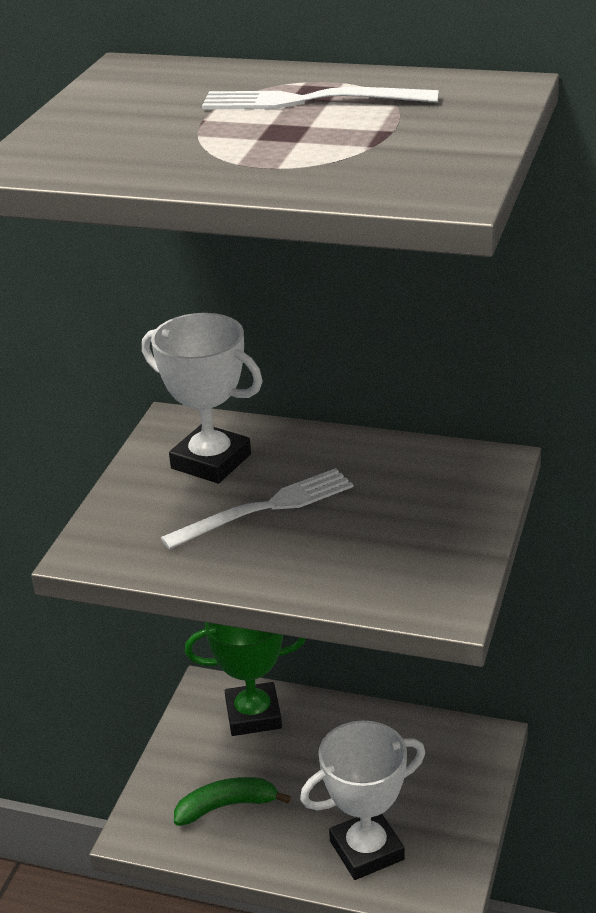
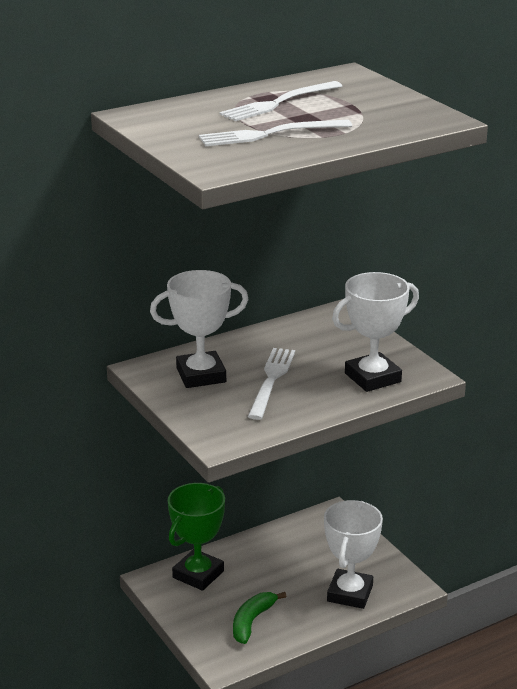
camera: 50 degrees left, 5 degrees down
(190, 139) = (270, 134): none -> white fork
(377, 570) = (372, 377): none -> white trophy

